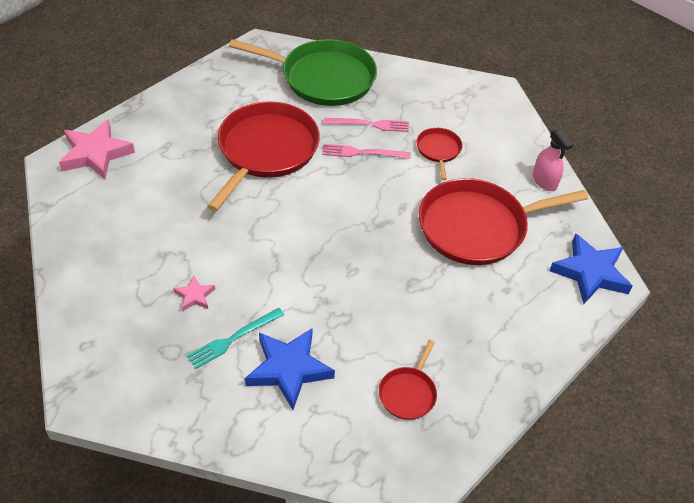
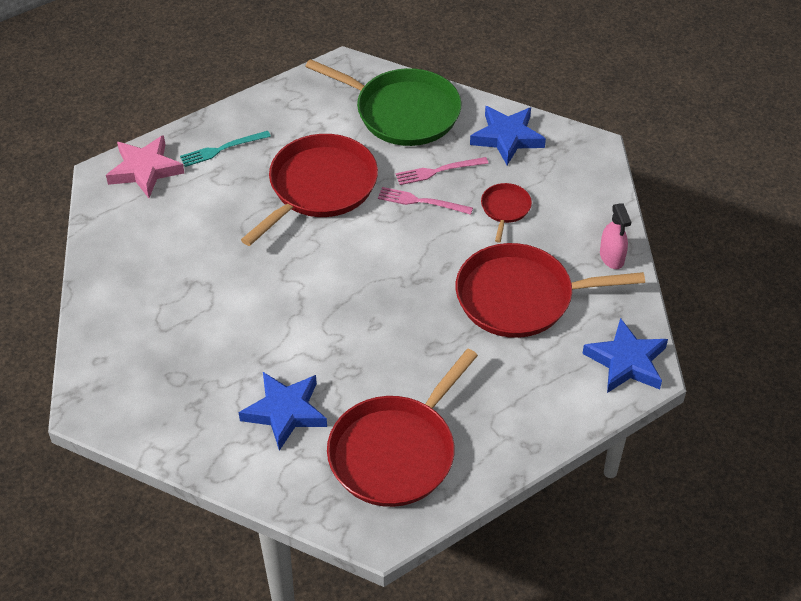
camera: 15 degrees right, 0 degrees up
(195, 296) = (211, 328): pink star -> none
(233, 339) = (239, 375): turquoise fork -> turquoise fork (222, 149)
(369, 124) = (438, 171): pink fork -> pink fork turned 150 degrees clockwise
(408, 393) = (396, 452): red pan -> red pan, size x2.17
(420, 90) = (507, 137): none -> blue star

